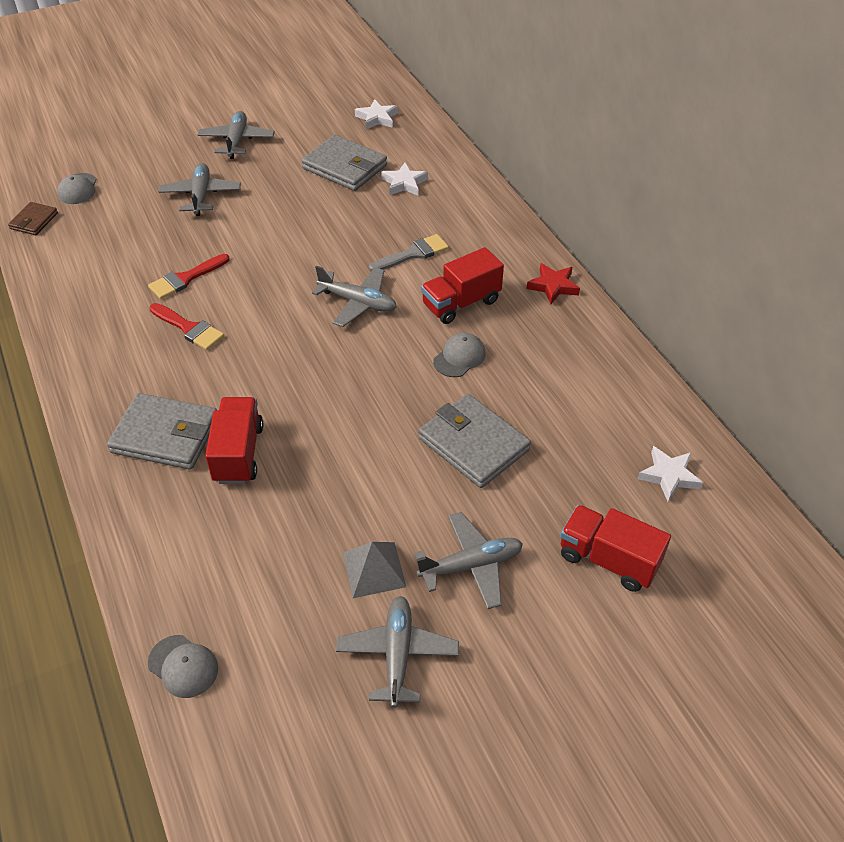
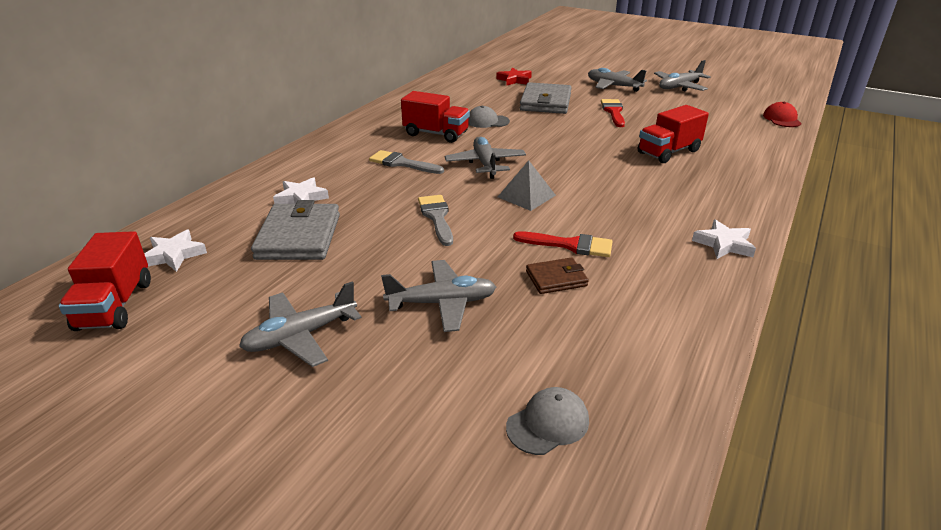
camera: 125 degrees left, 15 degrees down
(34, 221) = (652, 417): brown wallet -> brown wallet (556, 279)
(165, 435) = (705, 178): grey wallet -> none
(183, 666) = (782, 119): grey cap -> red cap
(189, 328) = (615, 215): red brush -> red brush (613, 112)
(201, 195) = (442, 303): grey plane -> grey plane turned 150 degrees counterclockwise
(299, 234) = (437, 217): none -> grey brush
(374, 569) = (656, 101): grey pyramid -> grey pyramid (526, 196)
(553, 286) = (381, 115): red star -> red star (514, 80)
(608, 560) = (560, 68): red truck -> red truck (115, 305)
(669, 476) = (493, 67): white star -> white star (724, 244)

